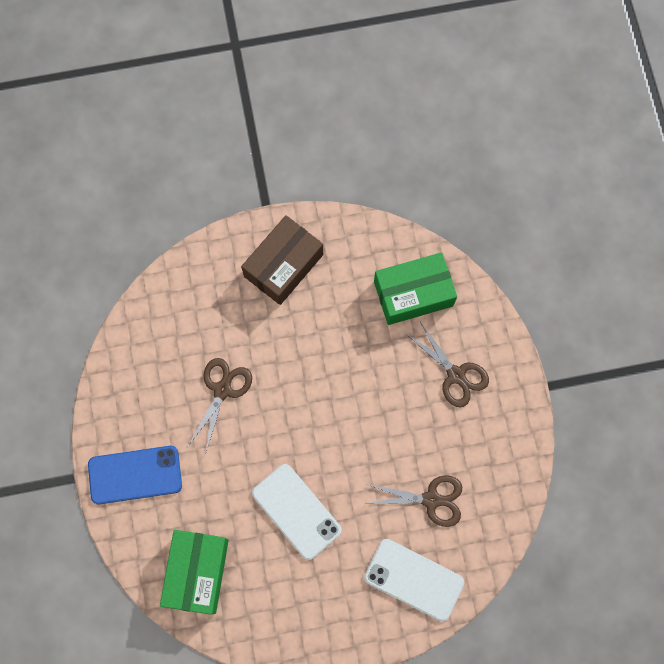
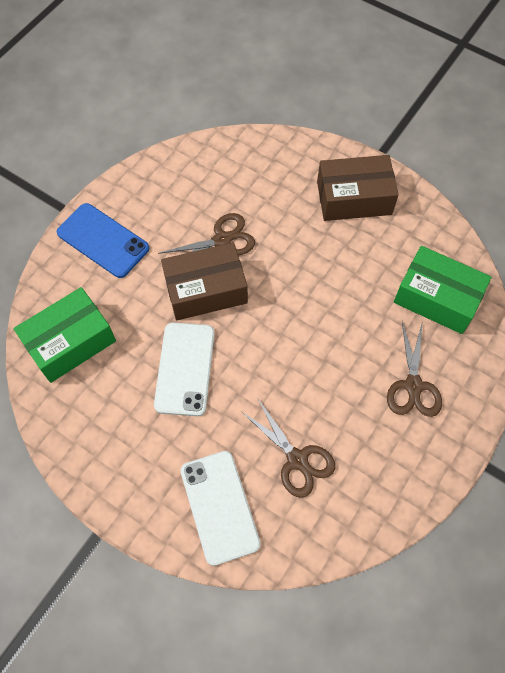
camera: 45 degrees right, 10 degrees down
(251, 440) = (206, 290): none -> brown box

